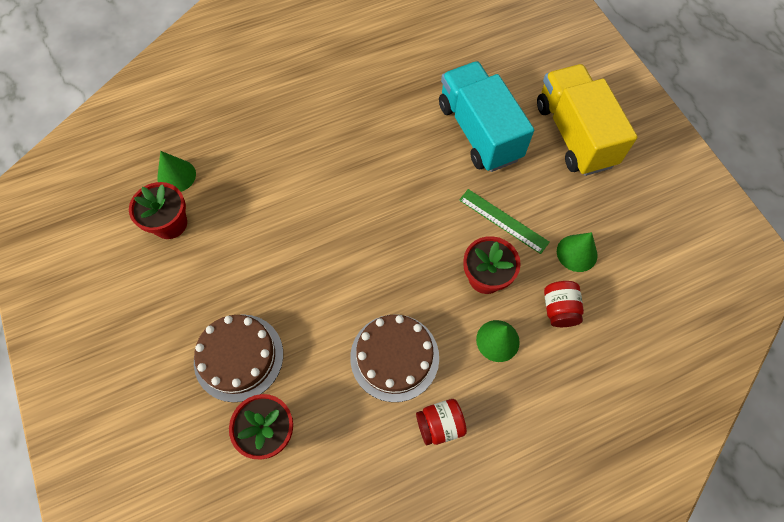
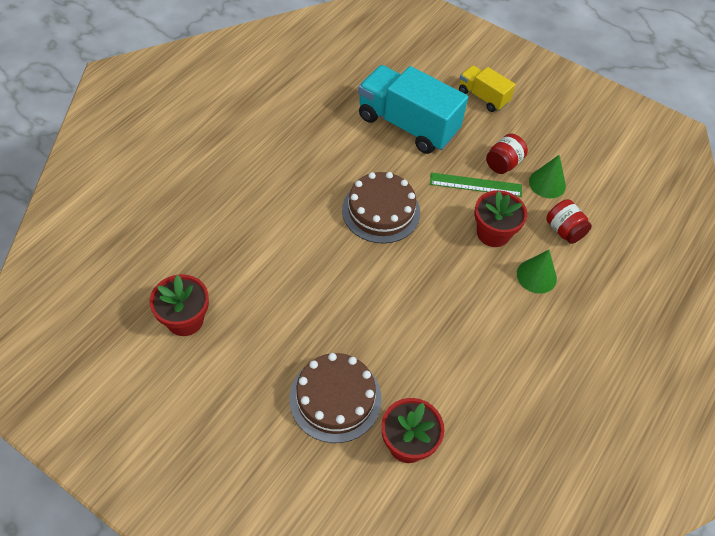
camera: 35 degrees left, 10 degrees down
(176, 176) = (160, 276): green cone -> none
(394, 357) = (467, 329): brown cake -> brown cake (381, 211)
(439, 425) = (539, 361): red jar -> red jar (503, 163)
(574, 134) = (483, 97): yellow truck -> yellow truck, size x0.54

